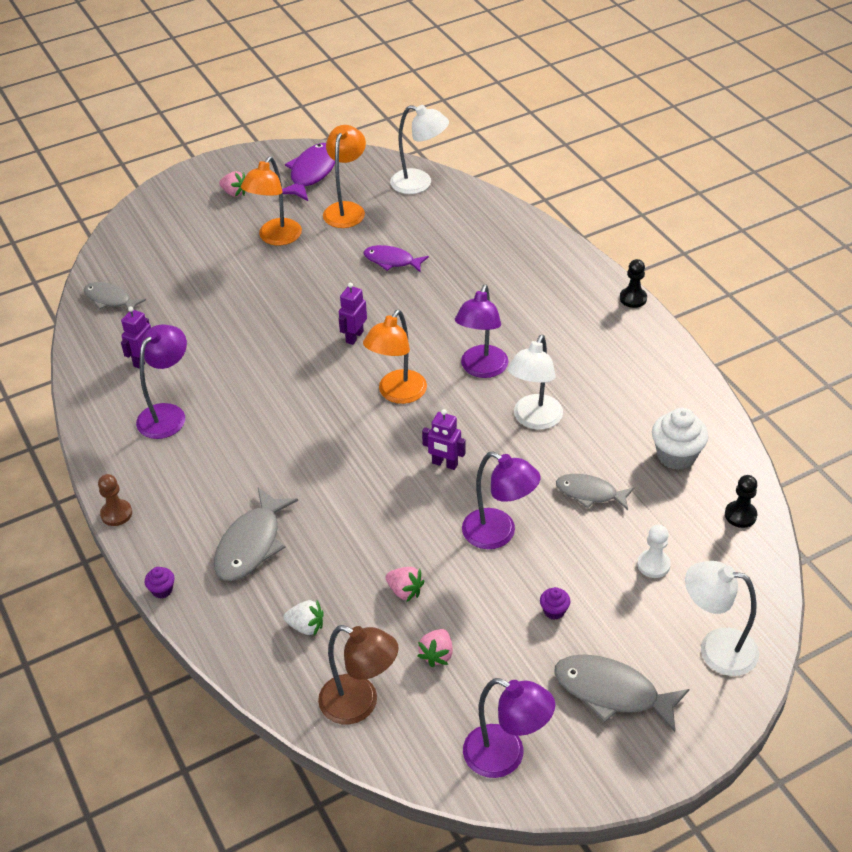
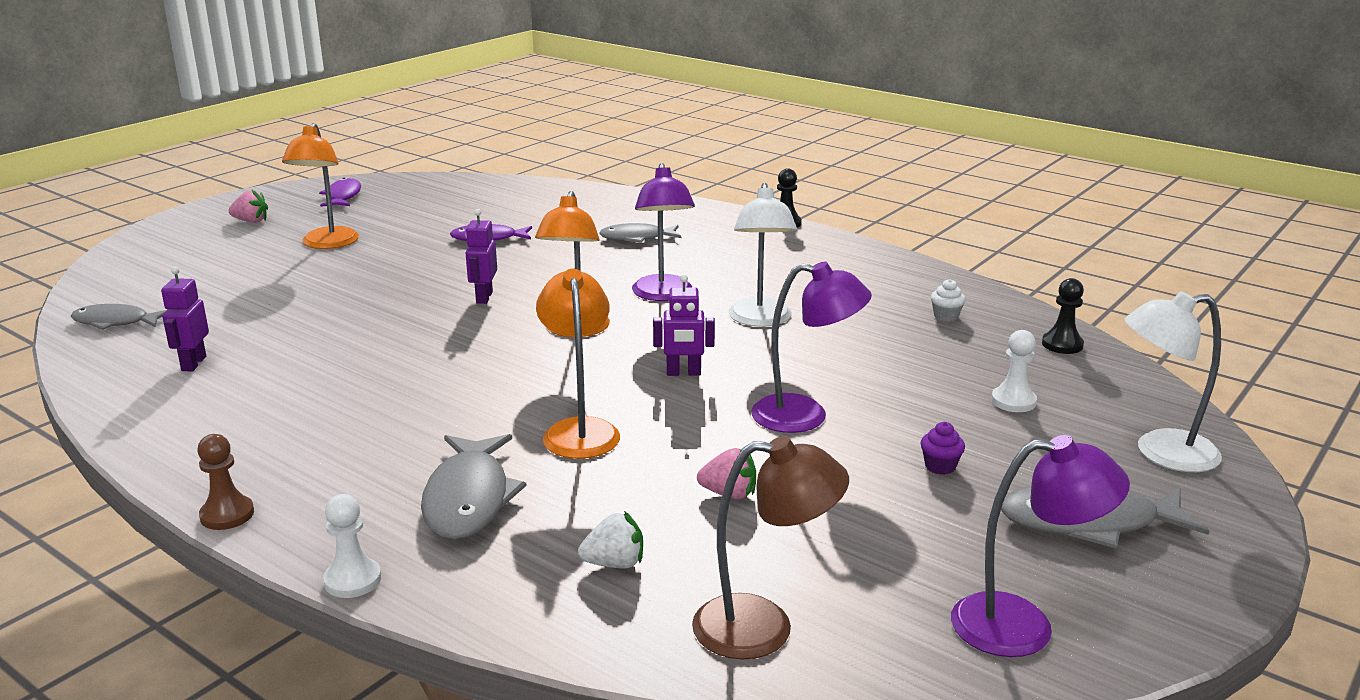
camera: 25 degrees left, 20 degrees down
(162, 590) = (353, 580): purple cupcake -> white pawn
(168, 414) = (259, 403): purple lamp -> none
(312, 173) = (343, 196): purple fish -> purple fish, size x0.66
(346, 209) = (404, 213): orange lamp -> orange lamp (580, 430)
(419, 184) = (480, 187): white lamp -> none
(437, 655) = (829, 545): pink strawberry -> none
(590, 493) = (881, 361): grey fish -> grey fish (636, 238)
(676, 456) = (946, 316): white cupcake -> white cupcake, size x0.50

